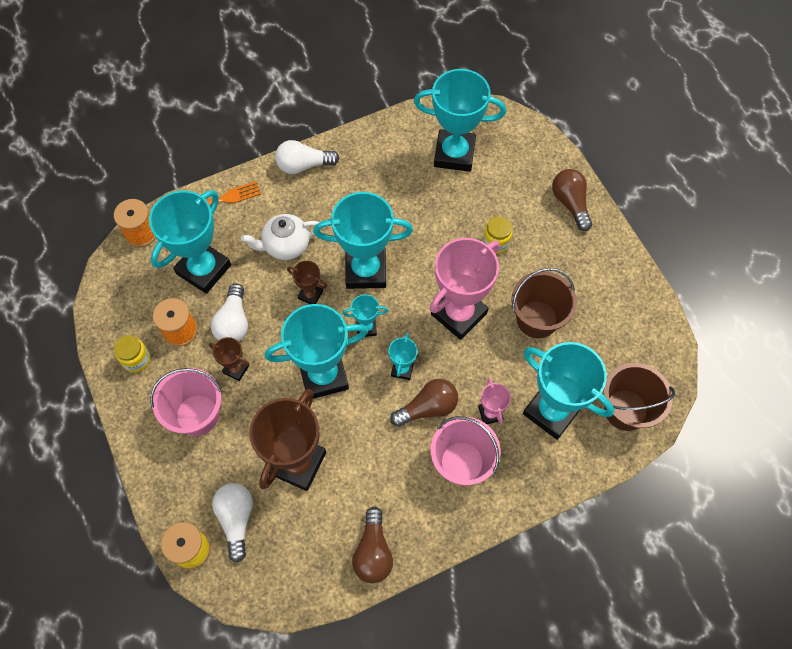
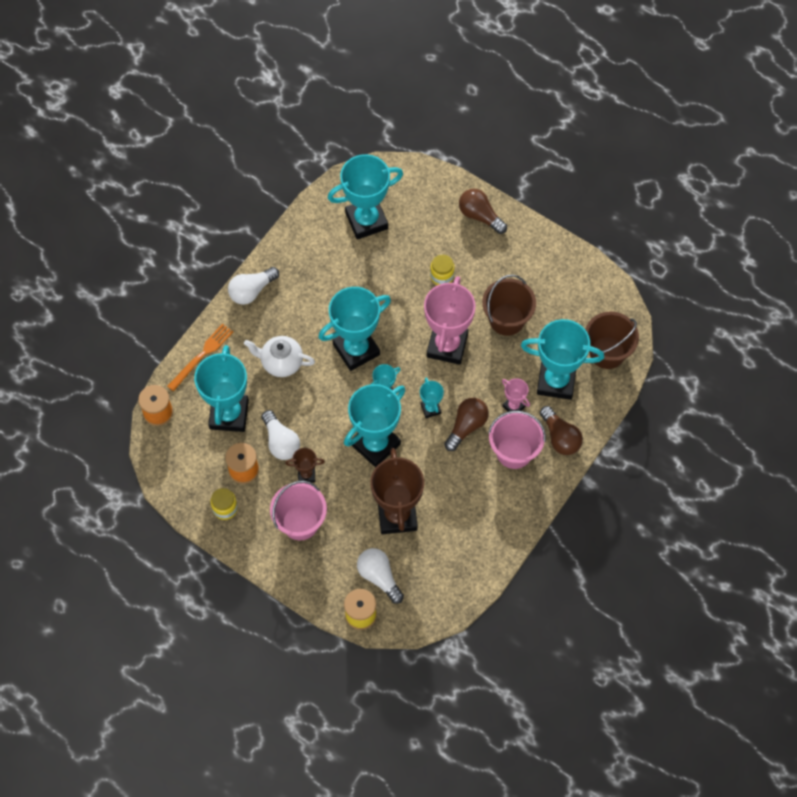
camera: 30 degrees left, 0 degrees up
(285, 245) = (281, 362): white teapot -> white teapot turned 60 degrees clockwise
(310, 295) = (326, 390): brown trophy -> none
(373, 552) = (489, 545): brown light bulb -> brown light bulb (560, 437)

